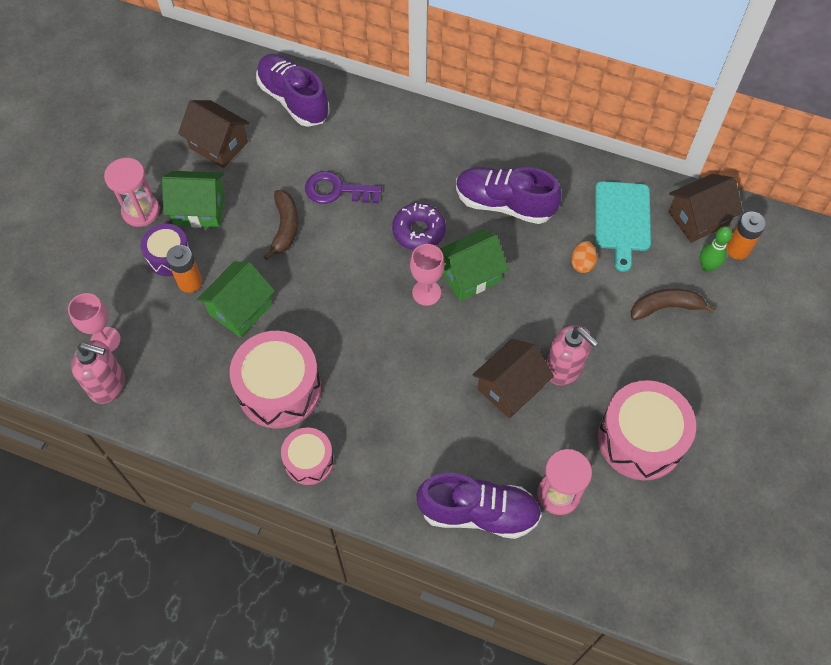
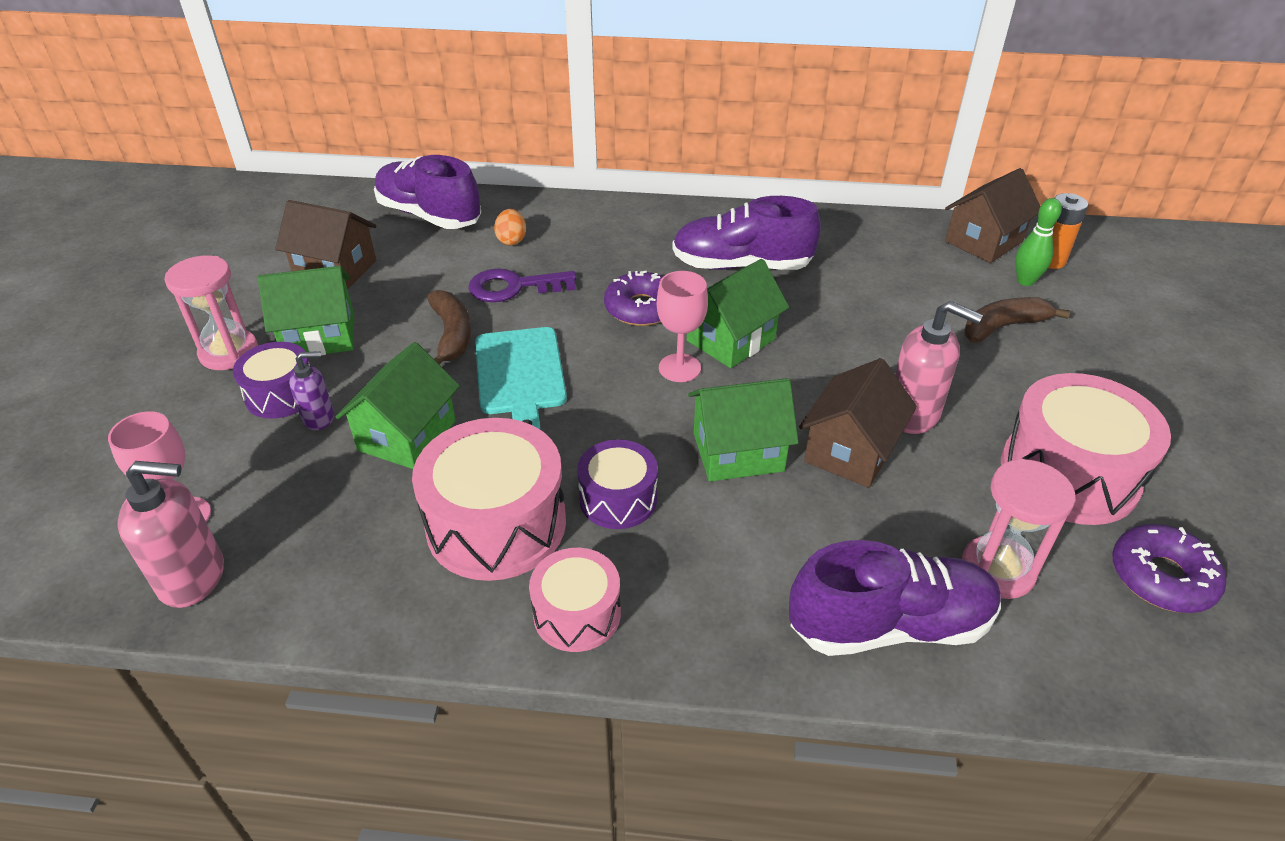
camera: 15 degrees left, 20 degrees down
(190, 282) = (319, 418): orange battery -> purple soap dispenser
(354, 389) = (618, 499): none -> purple drum
(439, 371) = (738, 452): none -> green house
(582, 263) = (871, 303): orange egg -> orange egg (511, 240)
(622, 220) = (895, 257): turquoise cutting board -> turquoise cutting board (520, 375)
(653, 524) = (1161, 577): none -> purple donut

